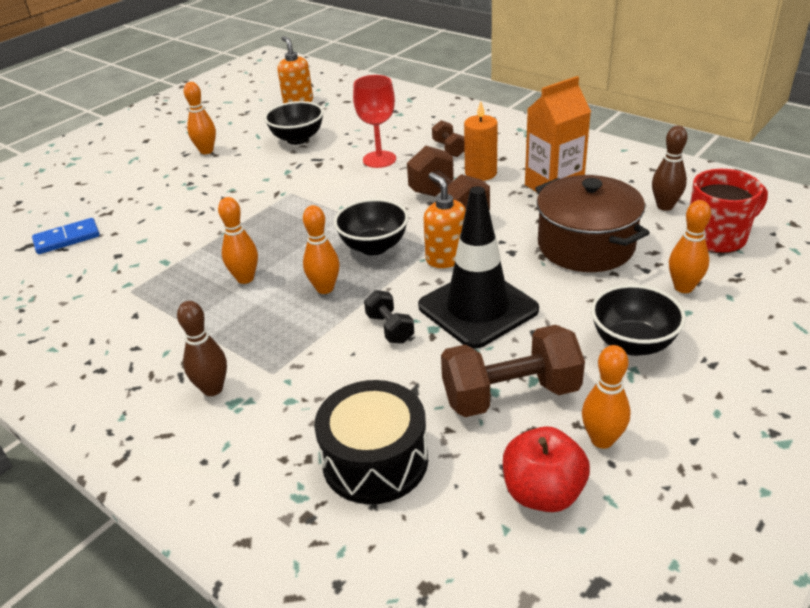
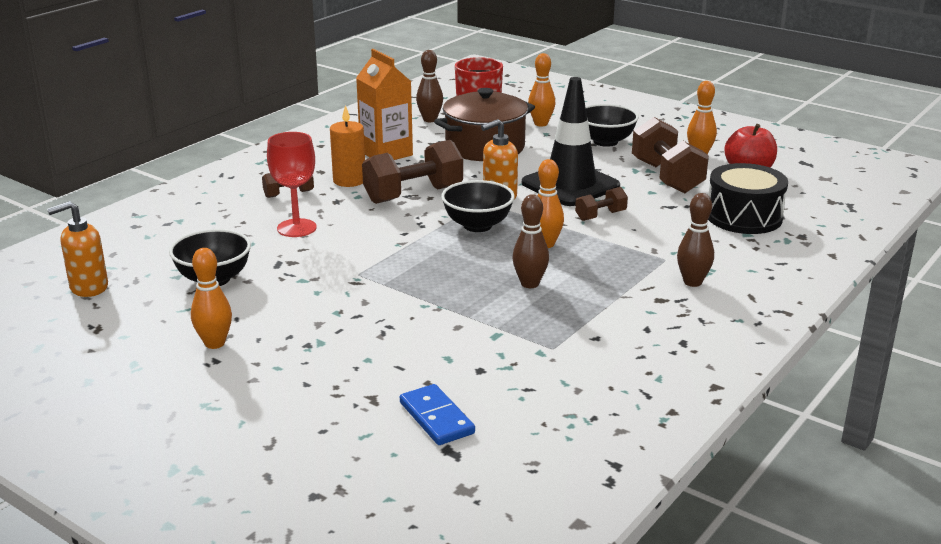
camera: 95 degrees left, 10 degrees down
(245, 278) = (530, 284): orange bowling pin -> brown bowling pin
(390, 328) = (600, 216): black dumbbell -> brown dumbbell

